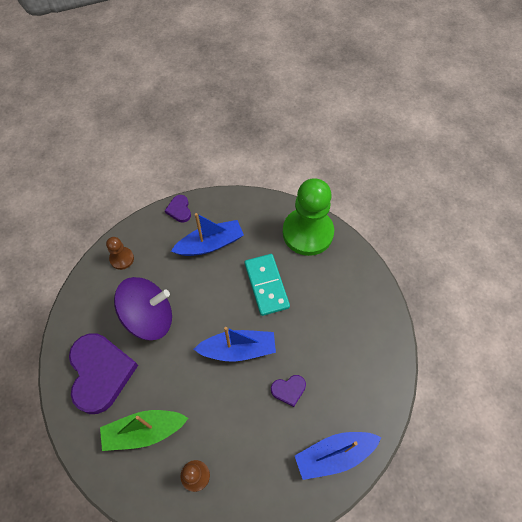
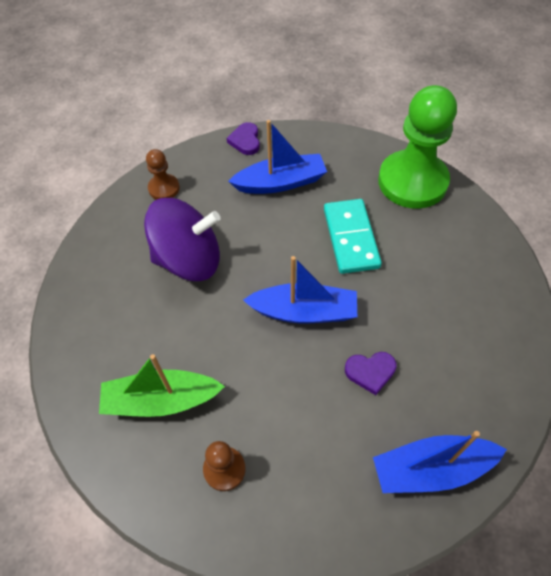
camera: 10 degrees right, 5 degrees down
(100, 373) = (114, 319): purple heart -> none

